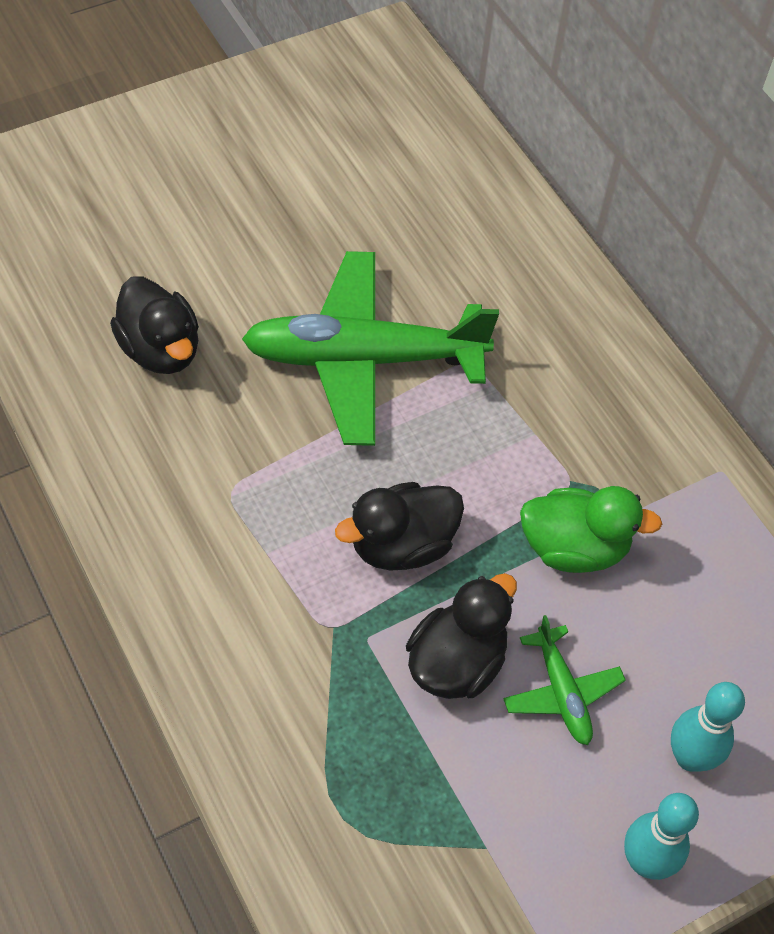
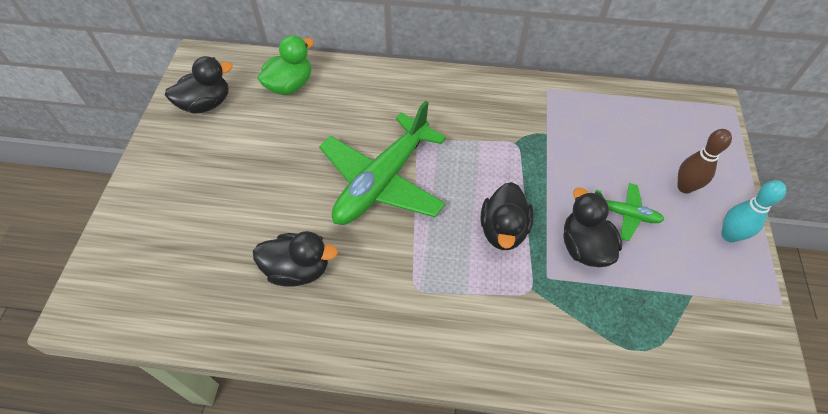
camera: 50 degrees left, 0 degrees up
(321, 97) = (206, 104): none -> black duck
(574, 548) = (551, 163): green duck -> green duck (290, 85)
(690, 757) = (685, 187): turquoise bowling pin -> brown bowling pin

